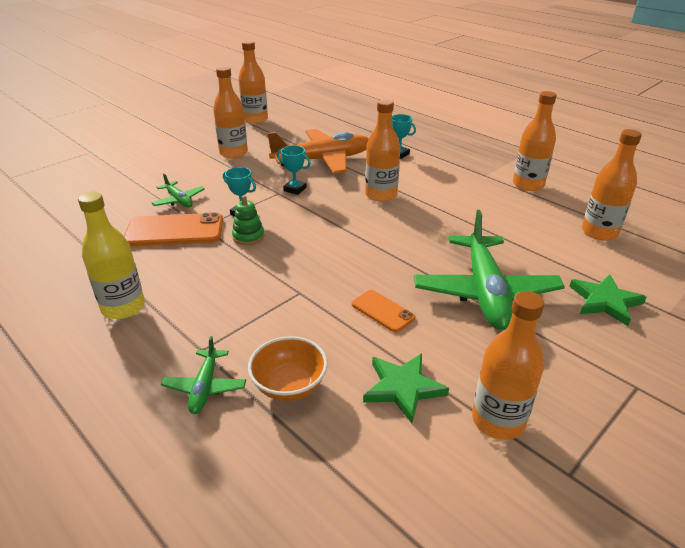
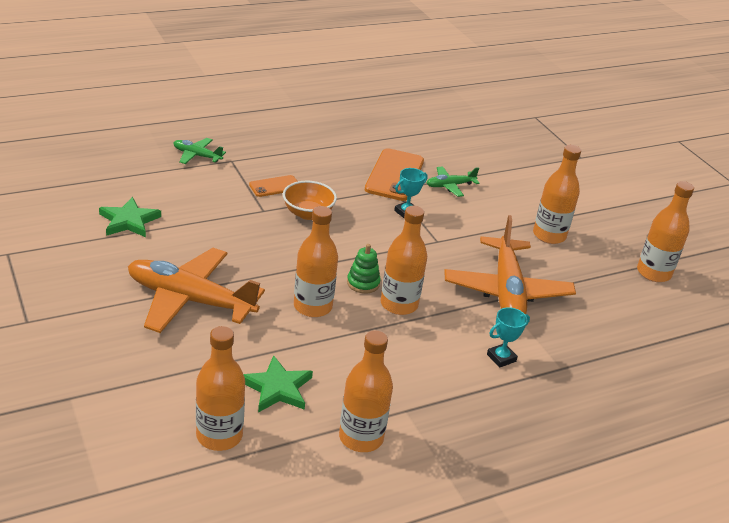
camera: 105 degrees right, 0 degrees up
(123, 307) = (301, 141): yellow bottle -> none
(248, 236) = (363, 206): green stacking toy -> green stacking toy (363, 283)
(289, 385) = (171, 182): orange bowl -> orange bowl (308, 213)
(295, 189) = (440, 252): turquoise trophy -> none
(382, 311) = (210, 239): orange phone -> orange phone (275, 186)
(485, 292) = (190, 300): green plane -> orange plane
(498, 420) = (68, 246): orange bottle -> orange bottle (313, 306)
(605, 301) = (118, 364): green star -> green star (277, 388)

